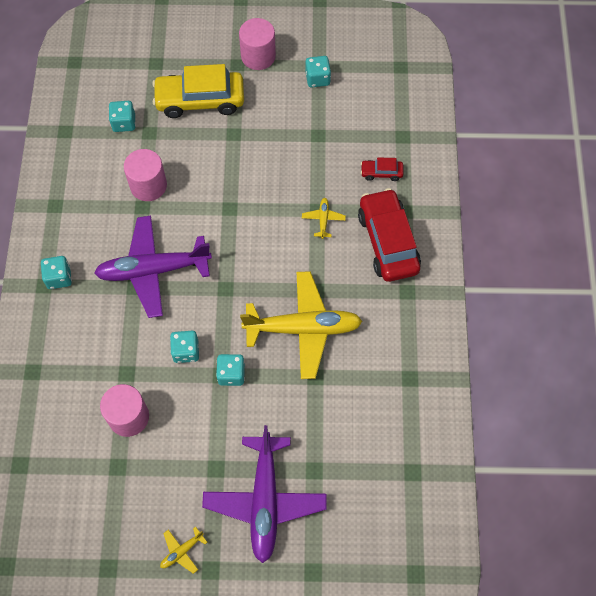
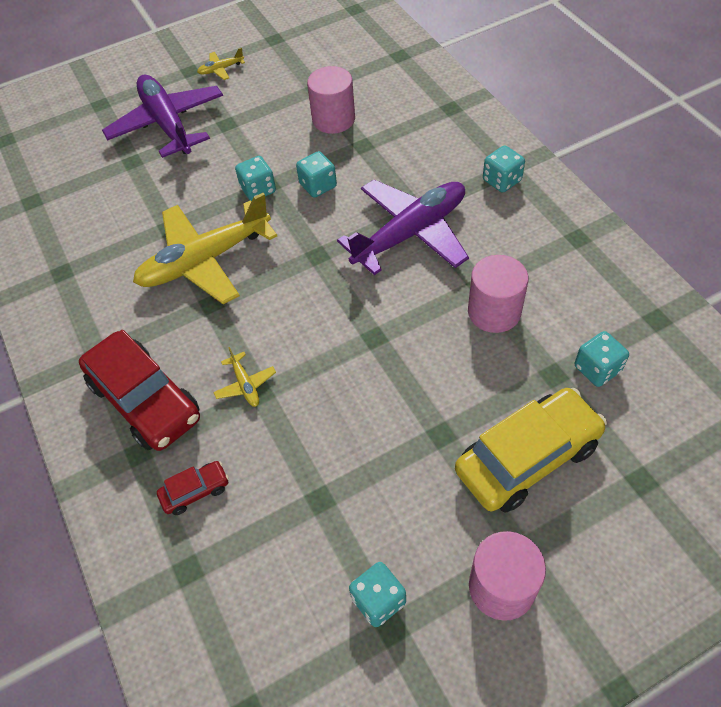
camera: 155 degrees right, 10 degrees down
(182, 551) = (221, 69): yellow plane -> yellow plane turned 135 degrees counterclockwise

